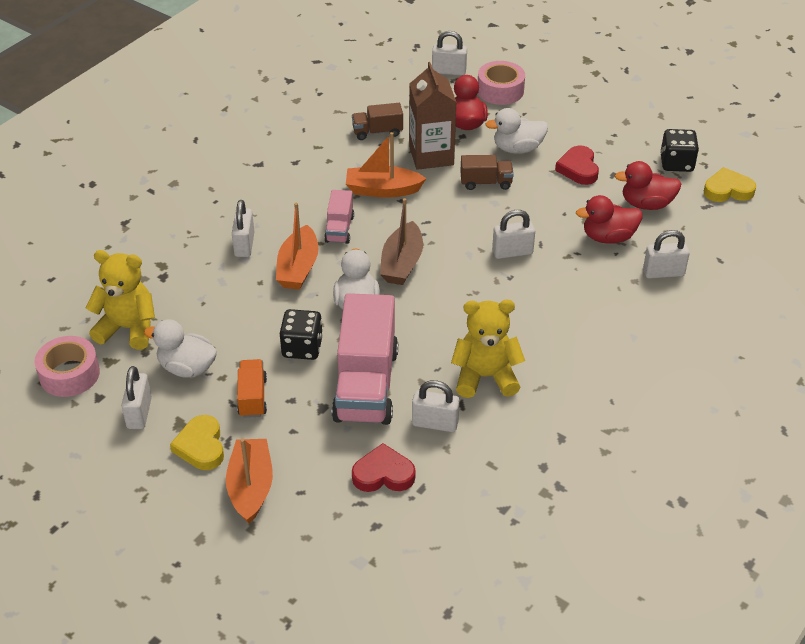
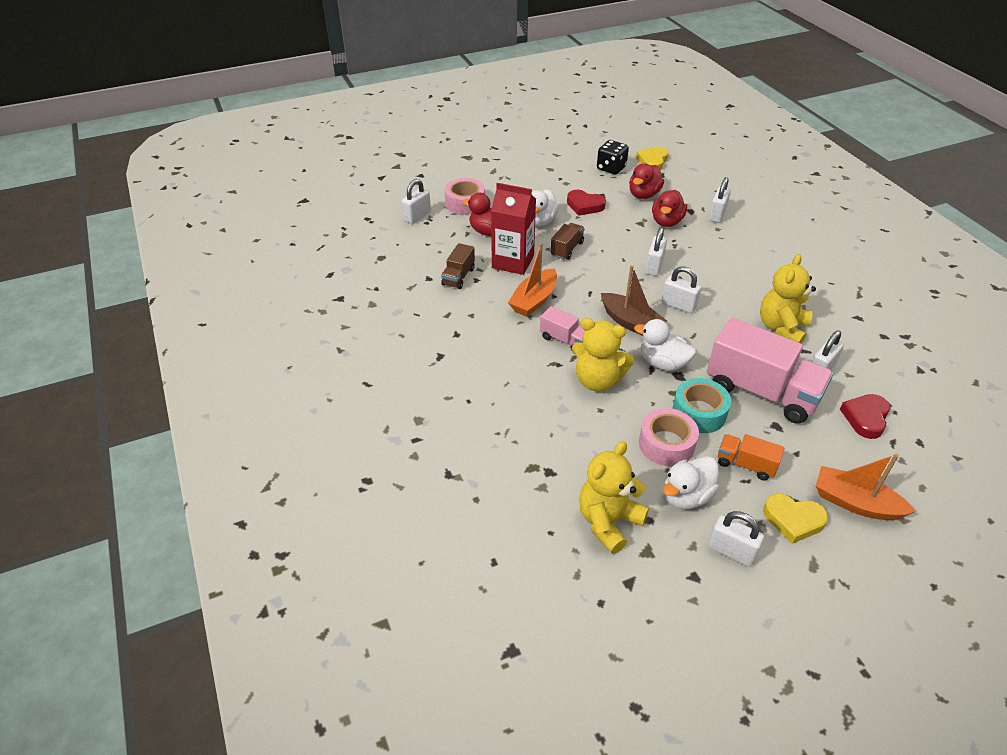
camera: 60 degrees left, 0 degrees up
(69, 374) = (650, 590): pink tape -> pink tape (666, 444)
(244, 245) = (544, 402): white padlock -> white padlock (678, 305)
(298, 268) = (597, 380): orange boat -> yellow teddy bear
(302, 347) = (699, 412): black dice -> turquoise tape
(431, 156) = (513, 262): brown carton -> red carton

